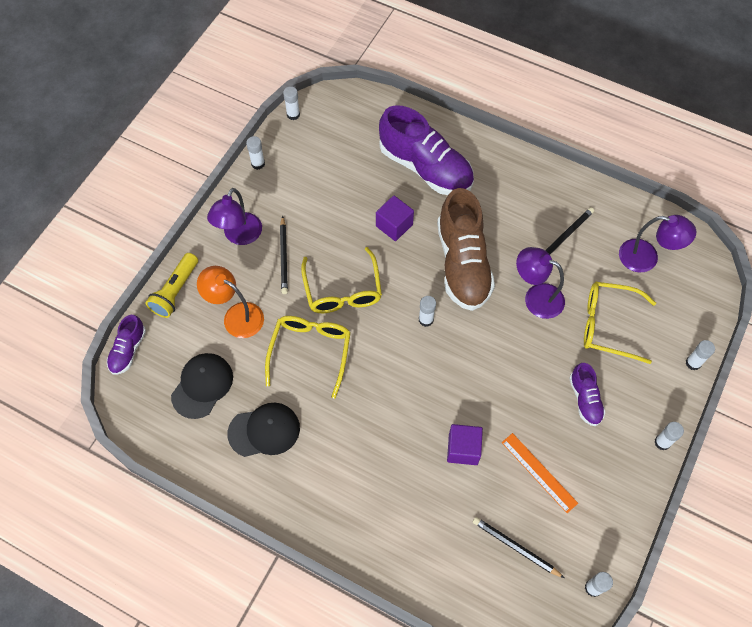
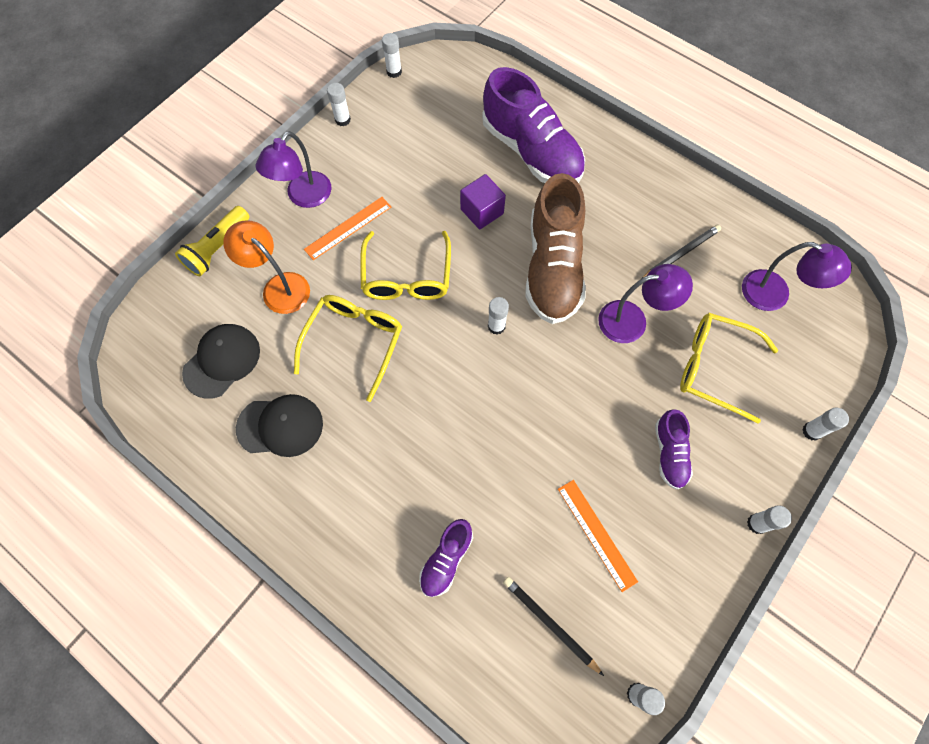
camera: 10 degrees right, 5 degrees up
(128, 350) = (149, 307): purple shoe -> purple shoe (446, 559)
(284, 257) = (348, 228): black pencil -> orange ruler
(463, 449) = (509, 489): purple cube -> none
(536, 297) = (632, 320): purple lamp -> purple lamp turned 135 degrees clockwise

